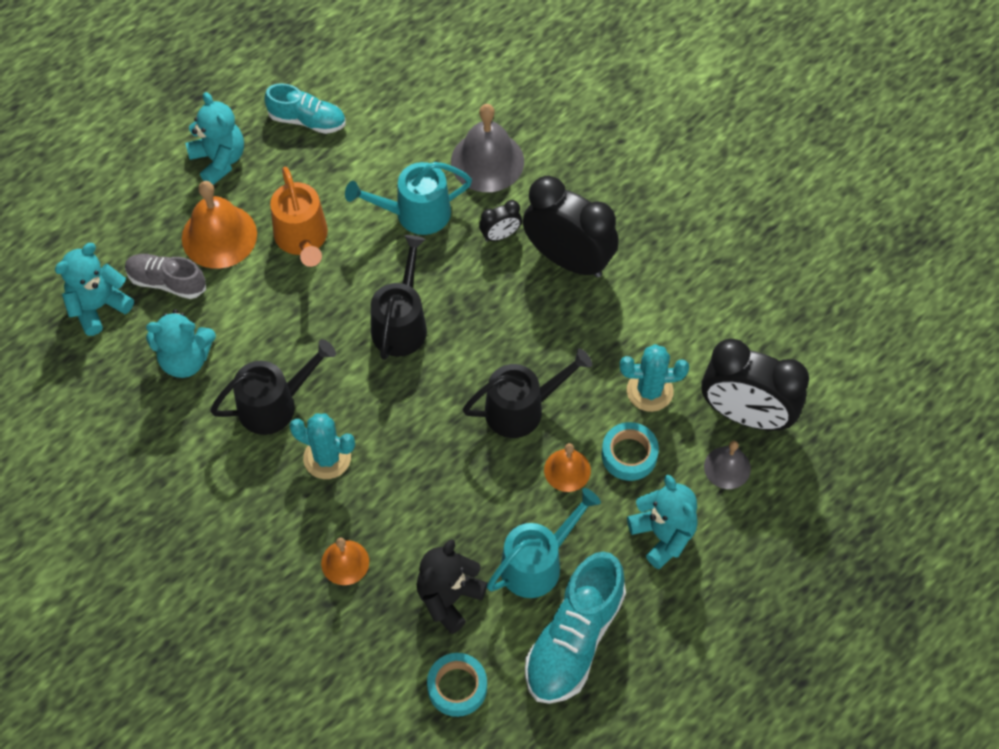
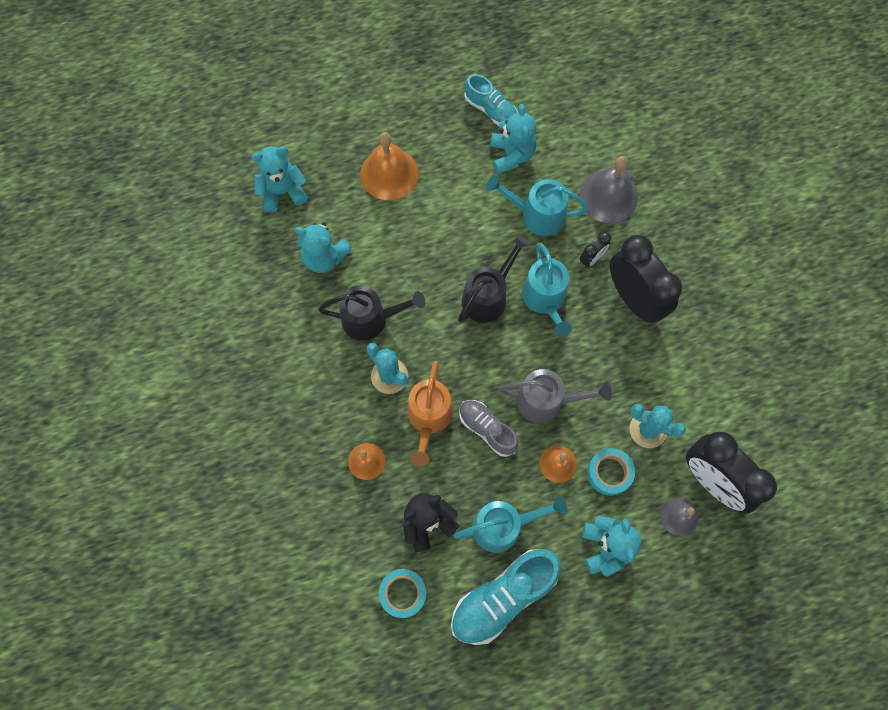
camera: 25 degrees right, 10 degrees up
(166, 282) = (337, 193): grey shoe -> grey shoe (487, 429)
(219, 160) = (415, 115): turquoise teddy bear -> turquoise teddy bear (511, 155)
(302, 238) = (447, 200): orange watering can -> orange watering can (429, 418)
(468, 300) = (545, 299): none -> turquoise watering can
(500, 235) = (592, 258): black clock -> black clock turned 45 degrees counterclockwise
(521, 409) = (546, 401): black watering can -> grey watering can

